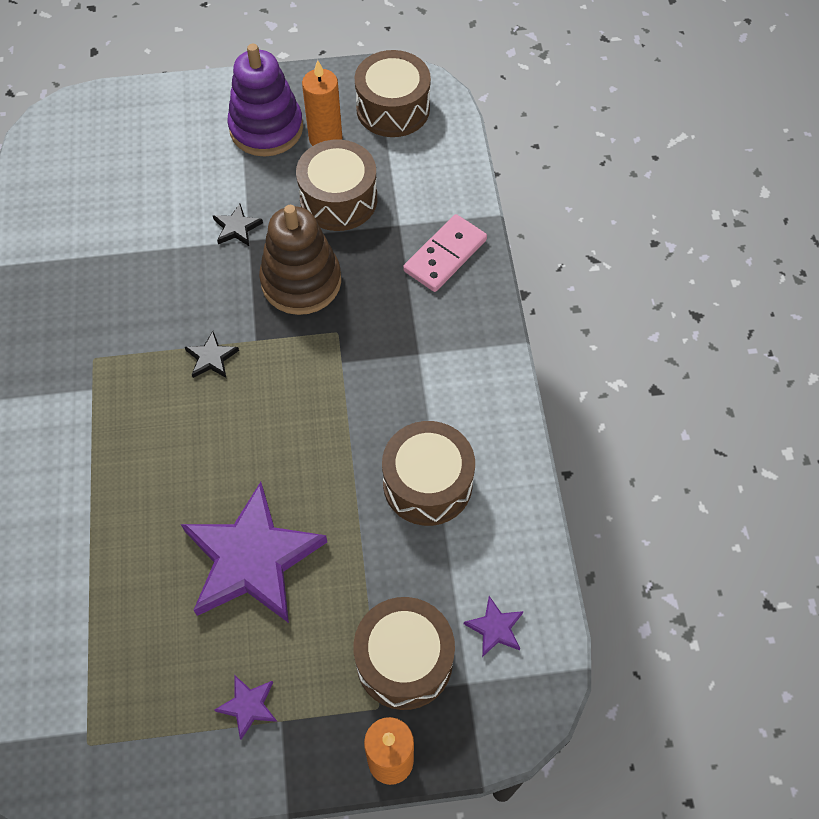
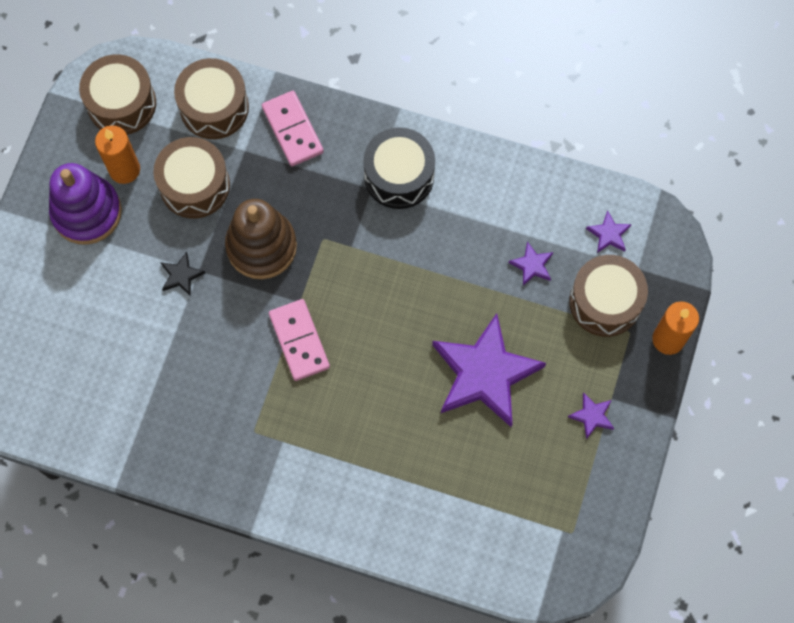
camera: 65 degrees left, 10 degrees up
(211, 358) = (299, 341): black star -> pink domino
(410, 555) = (532, 265): none -> purple star
(427, 483) = (482, 230): brown drum -> brown drum (214, 107)
(447, 373) = (399, 176): none -> black drum

